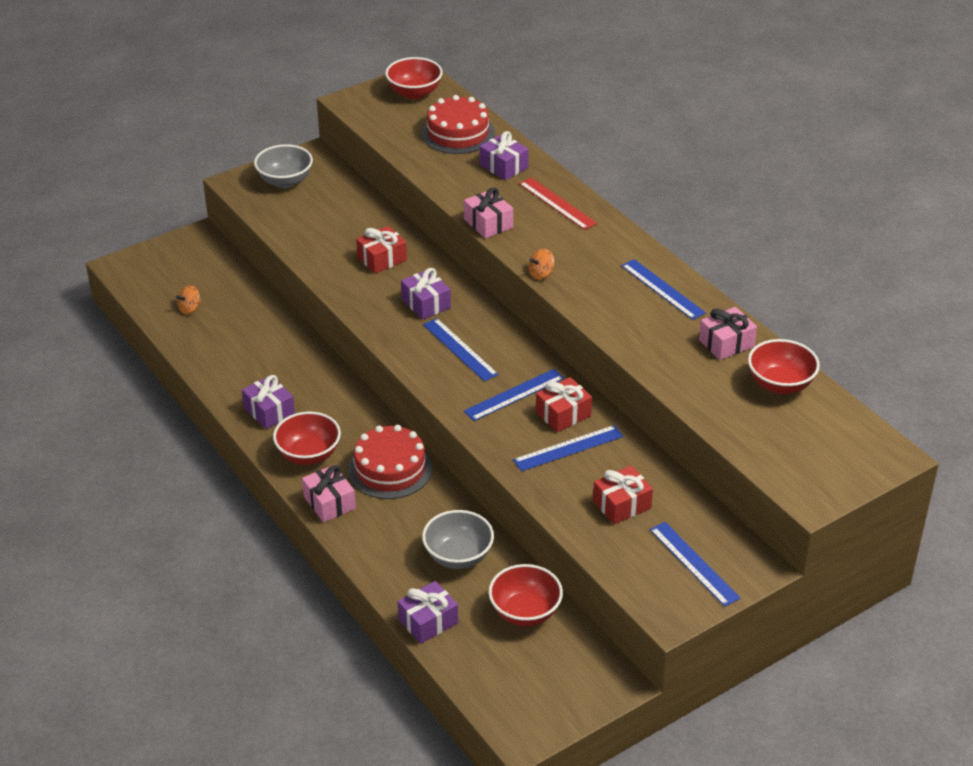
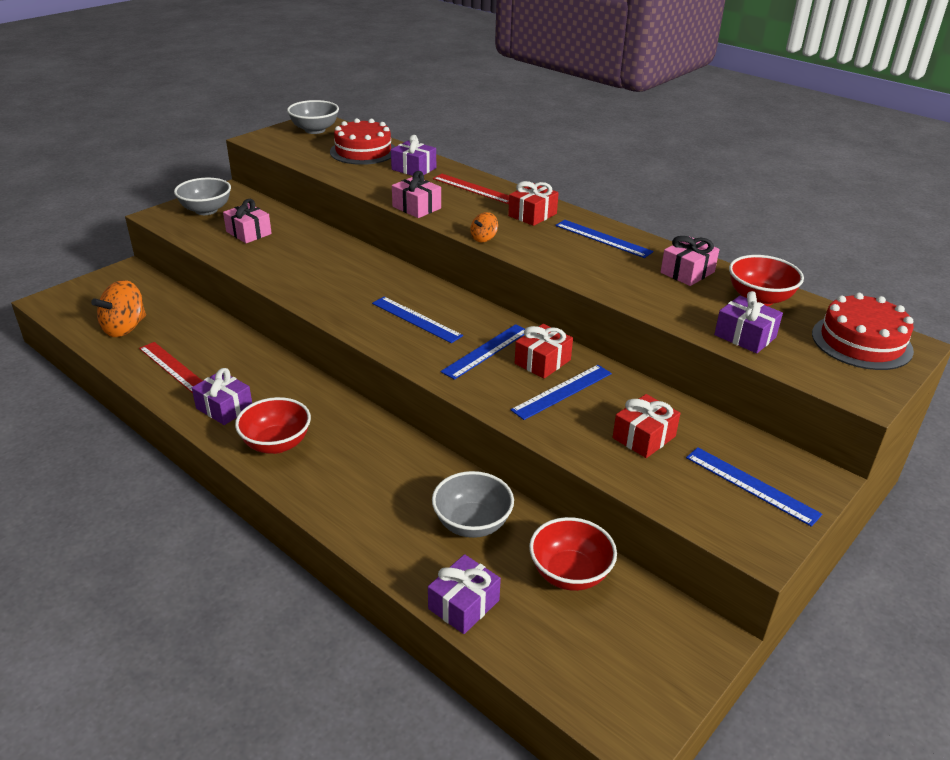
camera: 15 degrees left, 5 degrees down
(190, 309) = (125, 328): orange spinning top -> orange spinning top, size x1.93
(229, 360) = (173, 367): none -> red ruler
(329, 502) = (311, 489): pink gift -> pink gift (249, 233)
(382, 259) = (315, 257): red gift -> red gift (532, 215)
(390, 469) = (368, 445): red cake -> red cake (861, 342)
(414, 93) = (315, 130): red bowl -> grey bowl
(426, 303) = (369, 286): purple gift -> purple gift (745, 336)

